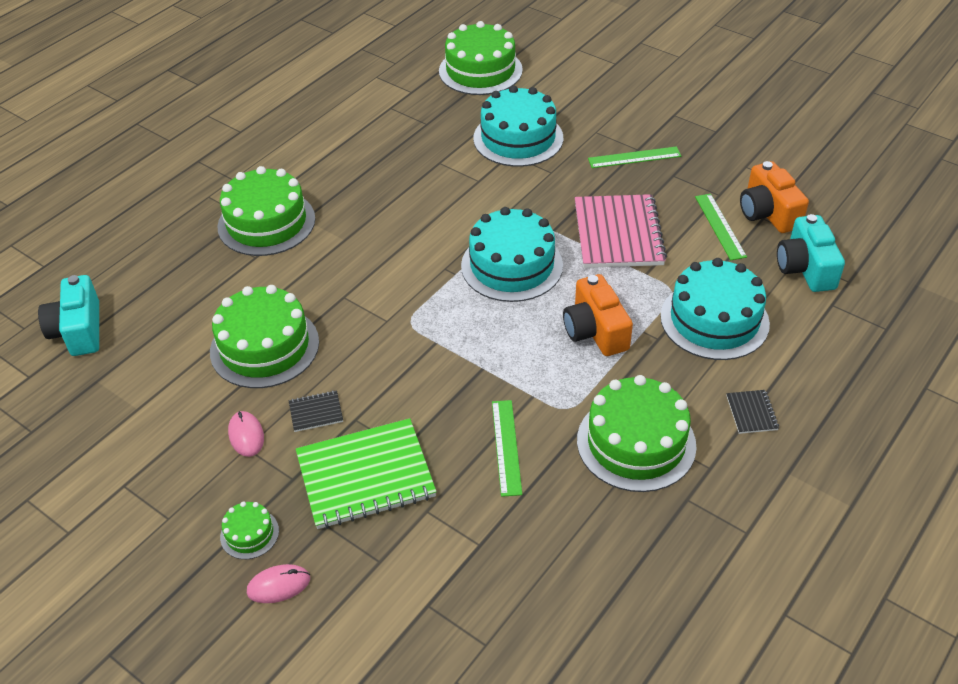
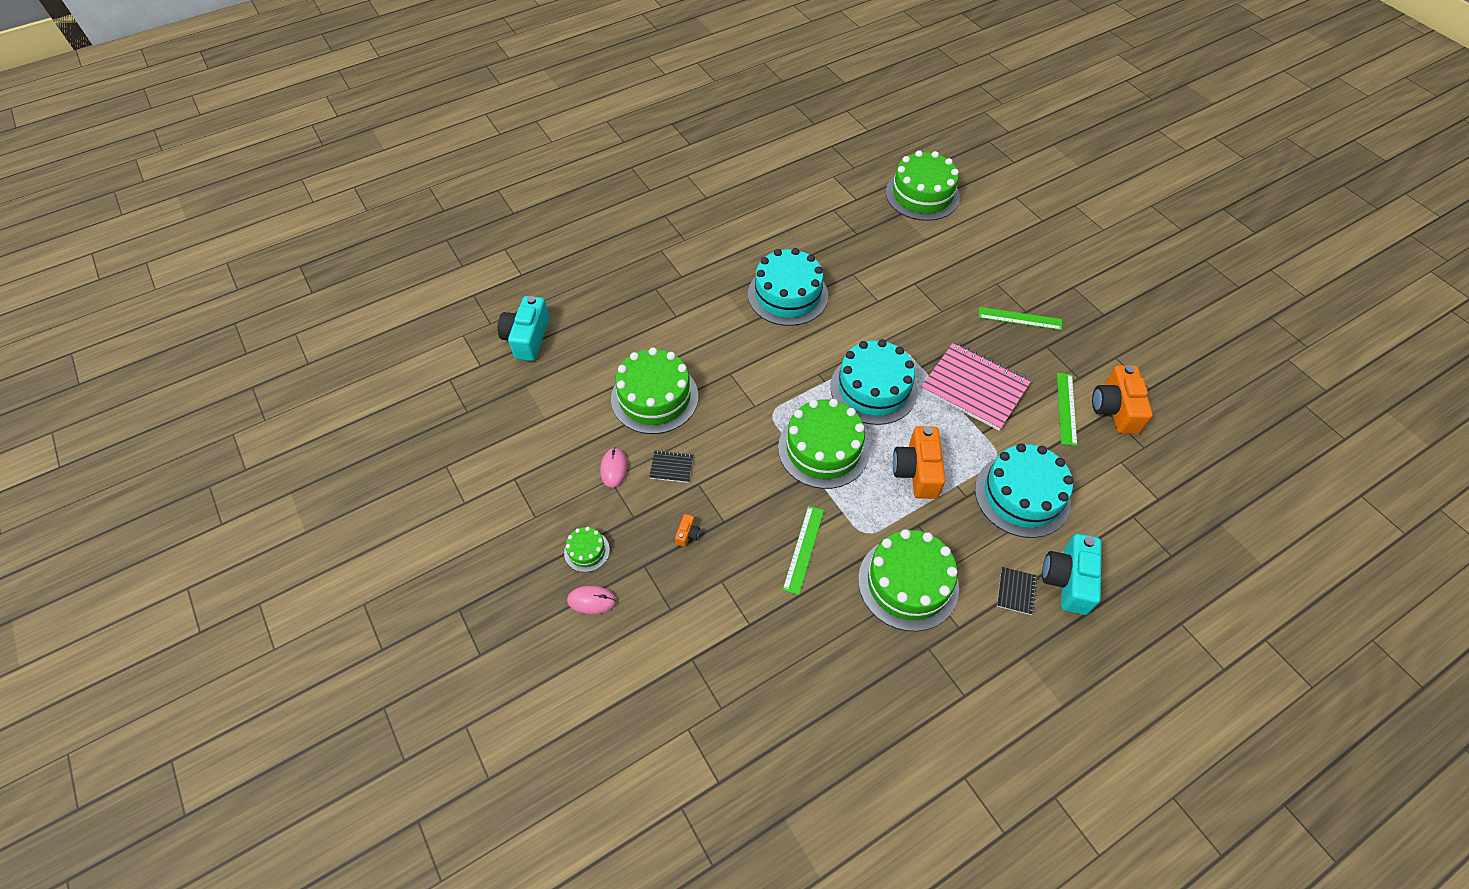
camera: 20 degrees right, 10 degrees up
(266, 222) = (696, 288): green cake -> green cake (823, 449)
(365, 476) = (687, 534): green notebook -> orange camera
(518, 138) = (927, 270): turquoise cake -> turquoise cake (788, 295)
(618, 234) = (974, 387): pink notebook -> pink notebook turned 75 degrees counterclockwise
(805, 268) = (1125, 473): turquoise camera -> turquoise camera (1068, 580)

